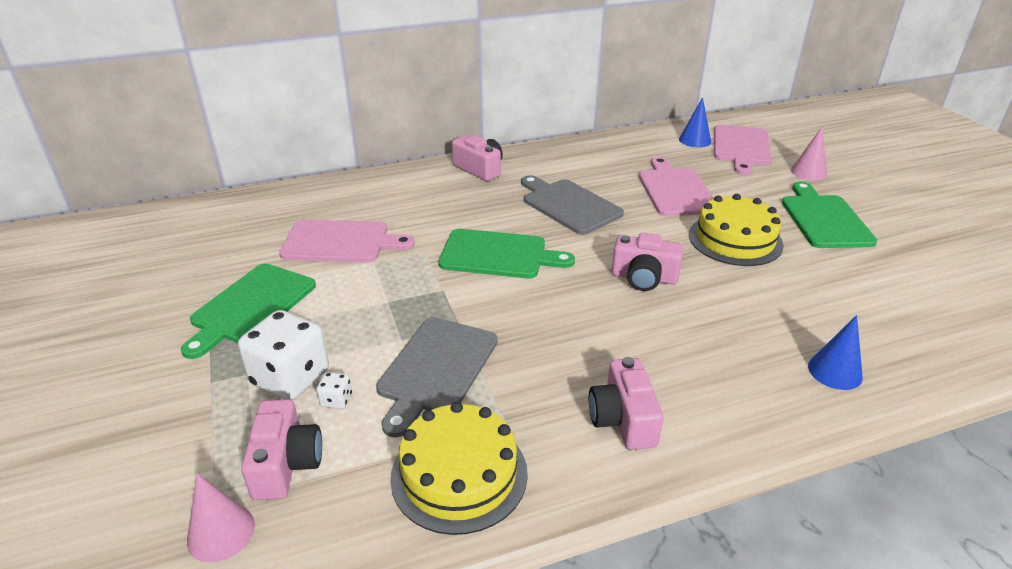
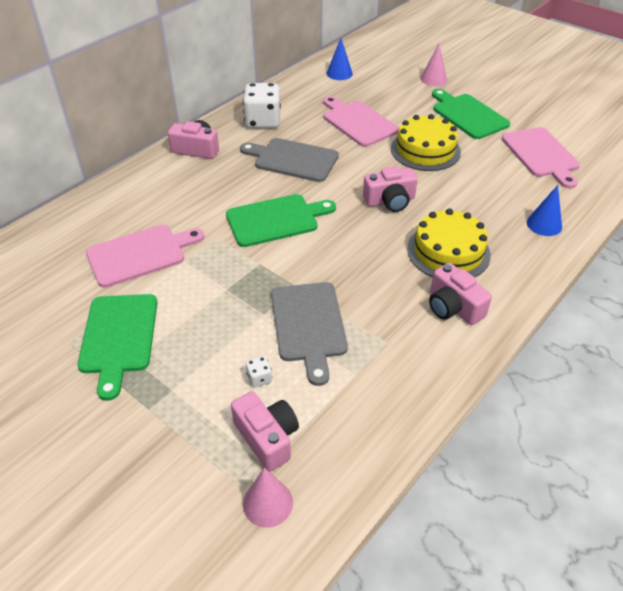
camera: 30 degrees left, 10 degrees up
(290, 378) = (209, 378): white dice -> white dice (263, 121)
(459, 474) = (386, 388): yellow cake -> yellow cake (448, 252)
(741, 147) = (375, 70): pink cutting board -> pink cutting board (541, 154)

